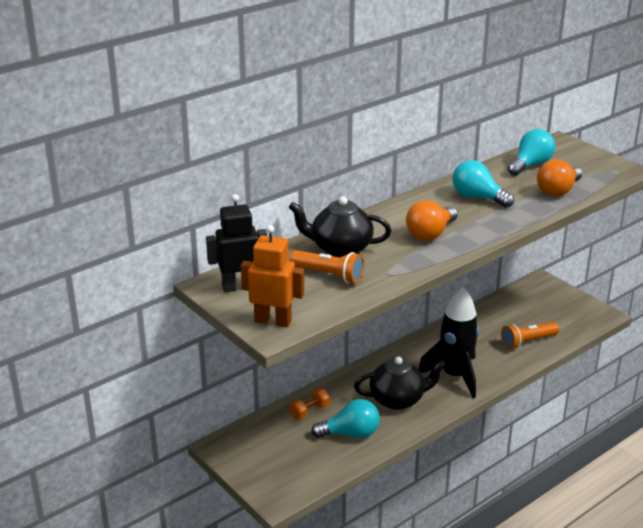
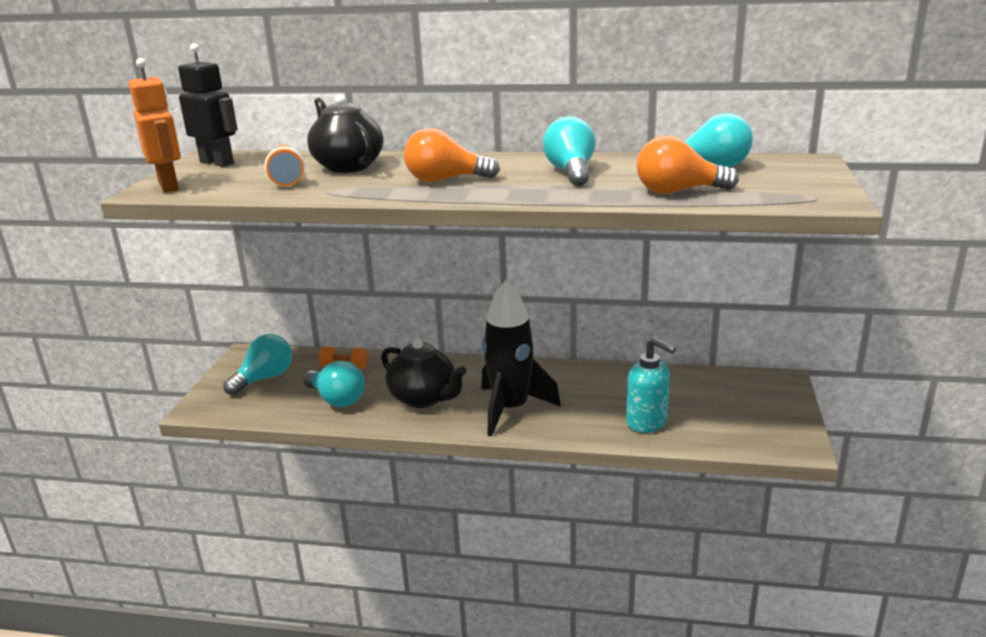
camera: 50 degrees right, 5 degrees down
(273, 452) = (264, 378): none -> turquoise light bulb
(528, 342) = (647, 422): orange flashlight -> turquoise soap dispenser

